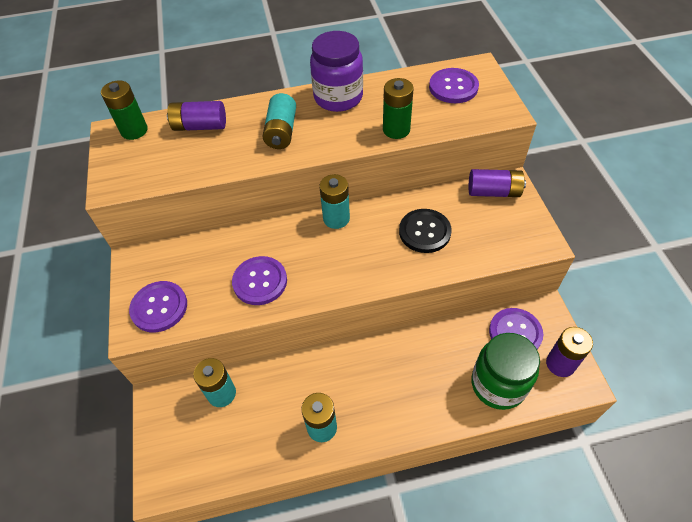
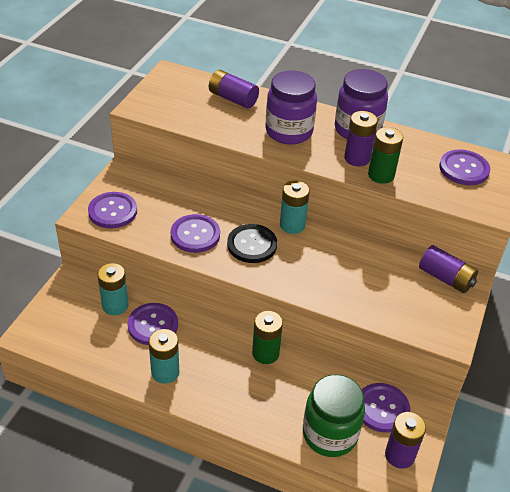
camera: 30 degrees right, 10 degrees down
(134, 130) = (184, 79): green battery -> green battery (265, 353)
(272, 389) = (153, 325): none -> purple button
(281, 132) = (289, 132): turquoise battery -> purple jar
(362, 125) = (357, 158): none -> purple battery
(424, 232) = (354, 273): black button -> black button (252, 245)

